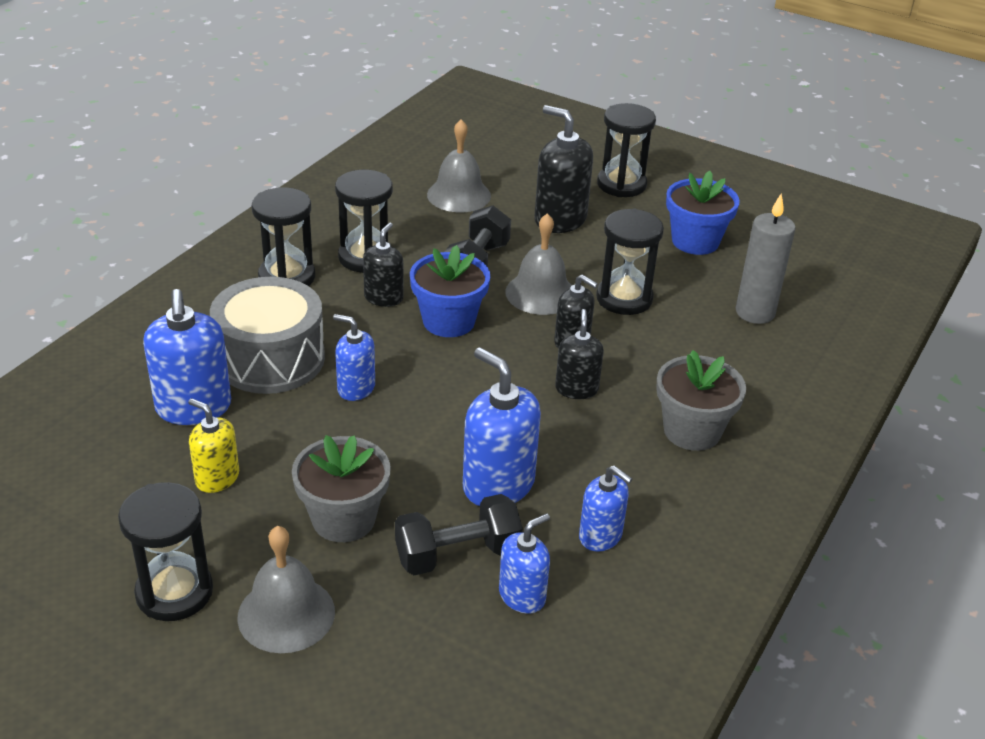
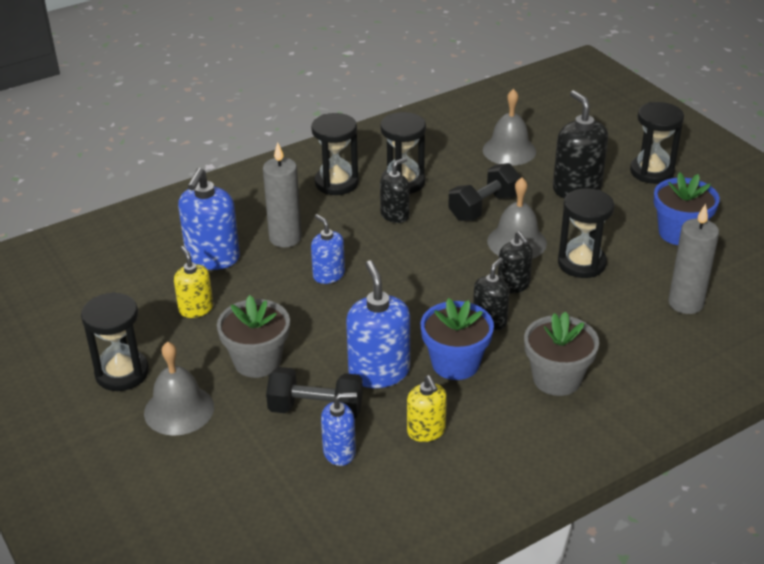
camera: 30 degrees right, 0 degrees up
(270, 358) = (285, 238): grey drum -> grey candle
(448, 321) = (430, 245): blue flower pot -> blue flower pot (455, 363)
(600, 536) = (426, 431): blue soap dispenser -> yellow soap dispenser

